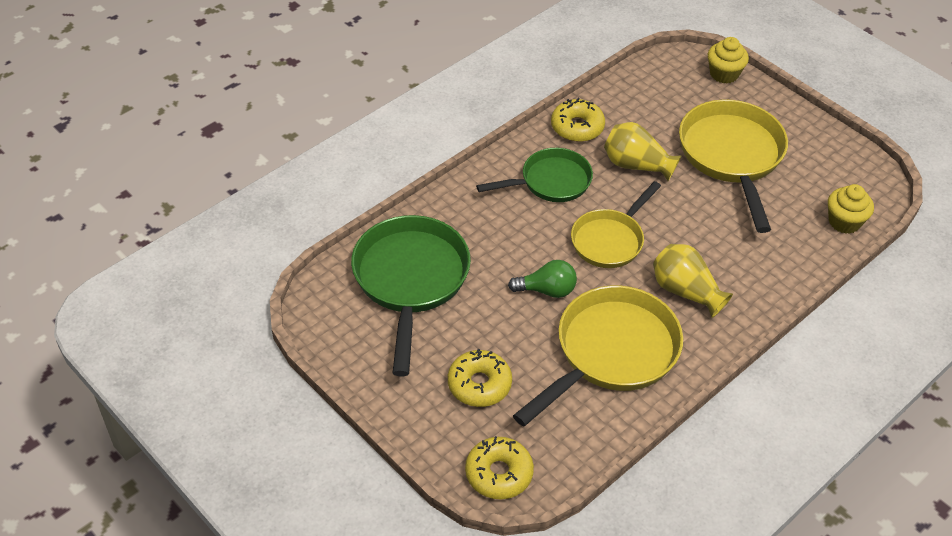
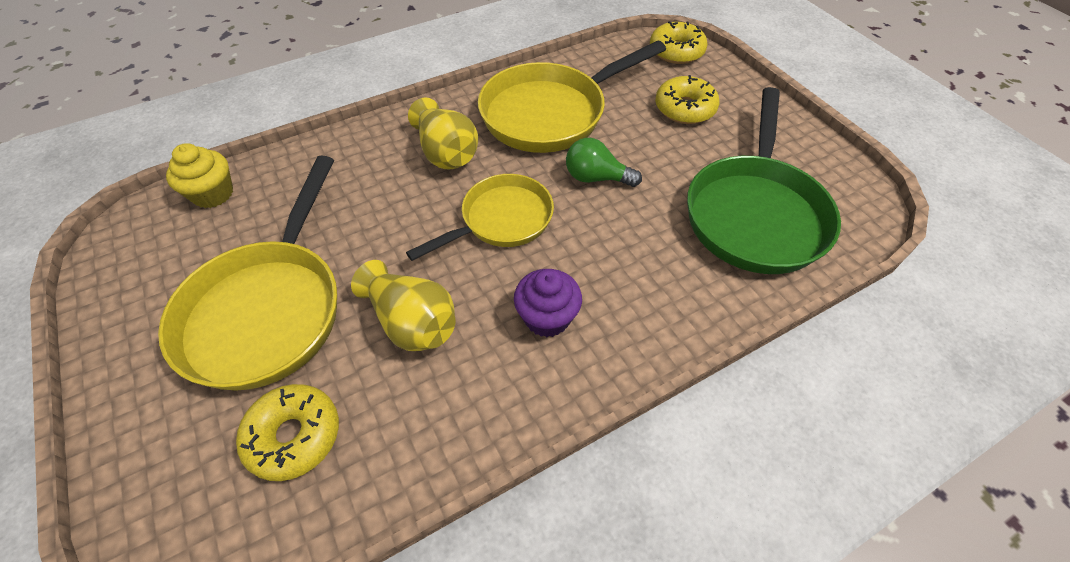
camera: 165 degrees left, 5 degrees up
(551, 182) = (547, 317): green pan -> purple cupcake
(577, 127) = (468, 416): yellow donut -> yellow donut (294, 436)
(724, 74) = (140, 494): yellow cupcake -> none

